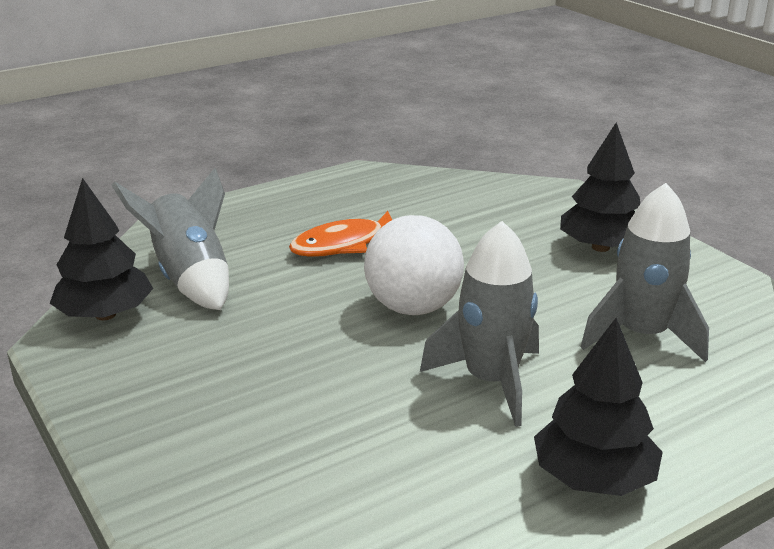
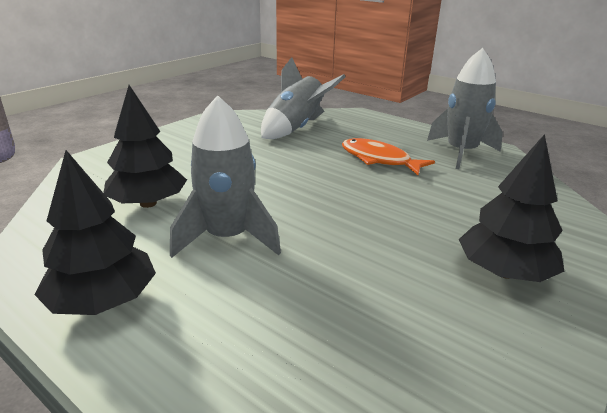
camera: 70 degrees right, 0 degrees up
(105, 314) = (247, 119): black tree -> black tree (148, 203)
(413, 307) = (313, 194): white ball -> none
(642, 335) = (344, 314): grey rocket -> grey rocket (461, 153)

